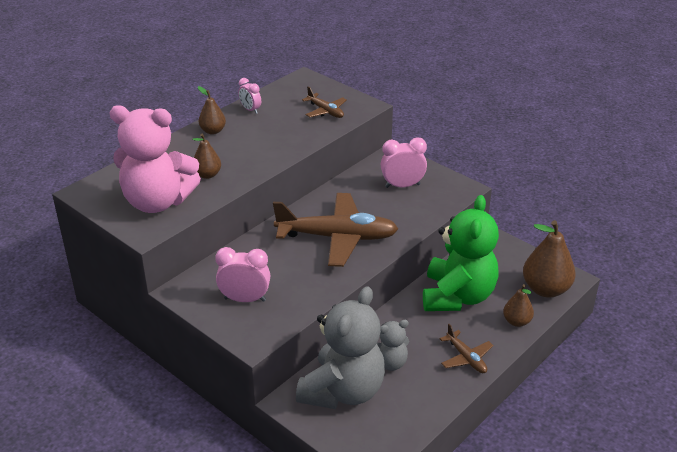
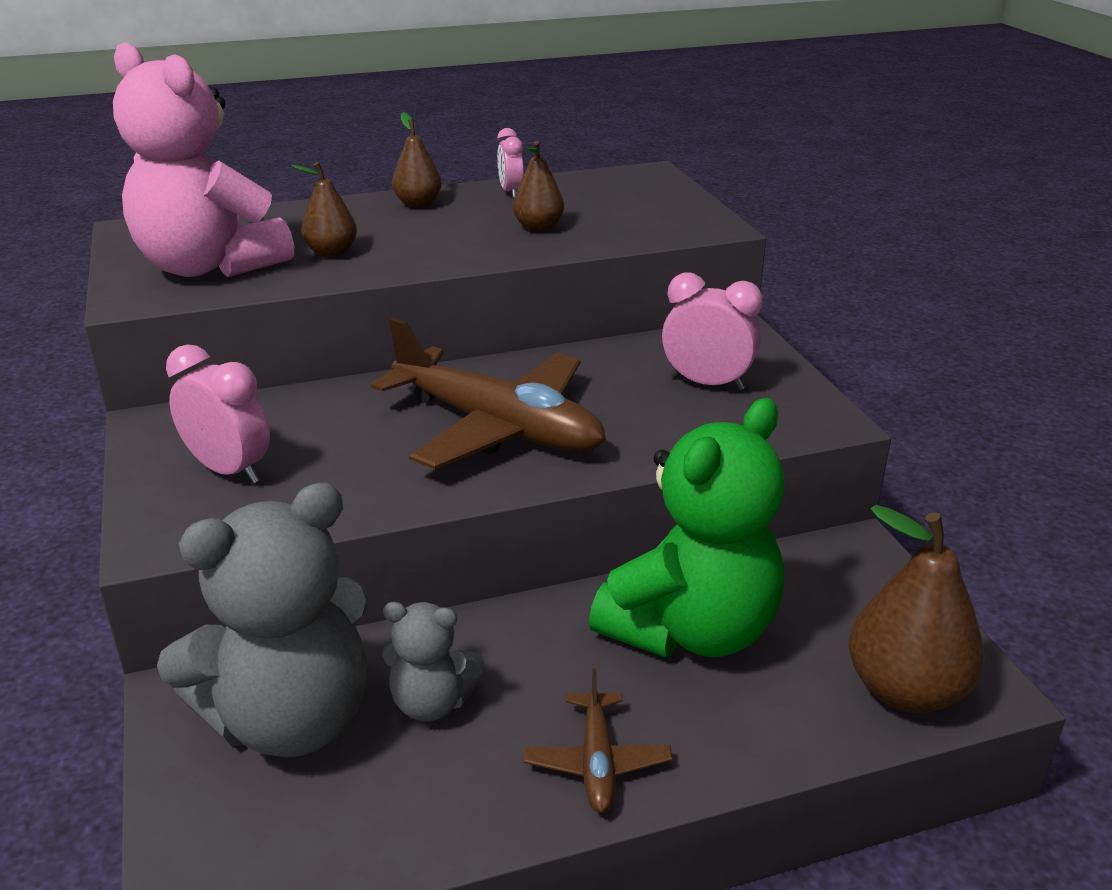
camera: 30 degrees right, 5 degrees down
(325, 111) = (632, 219): brown plane -> none
(516, 321) = (779, 732): brown pear -> brown pear (538, 227)

